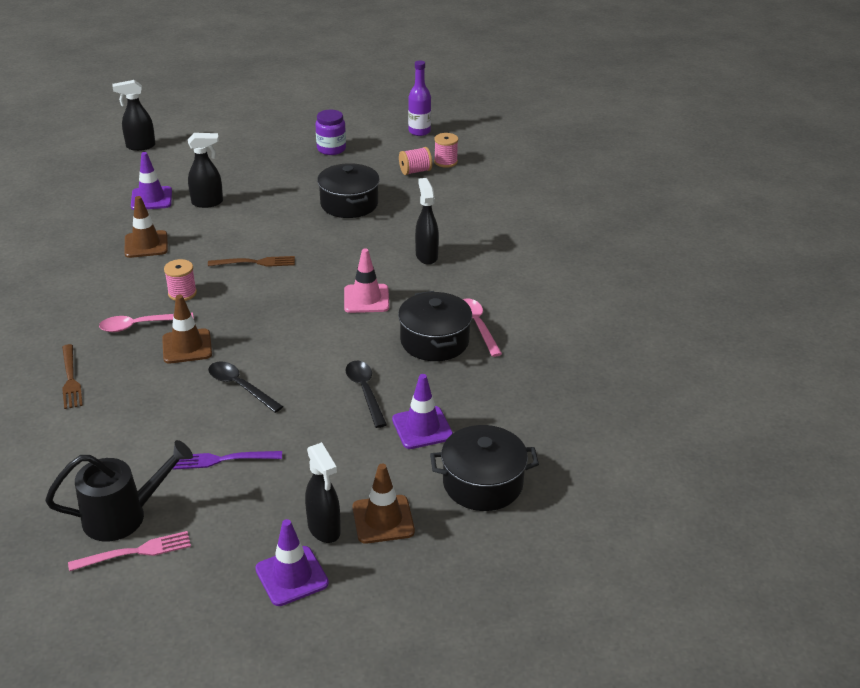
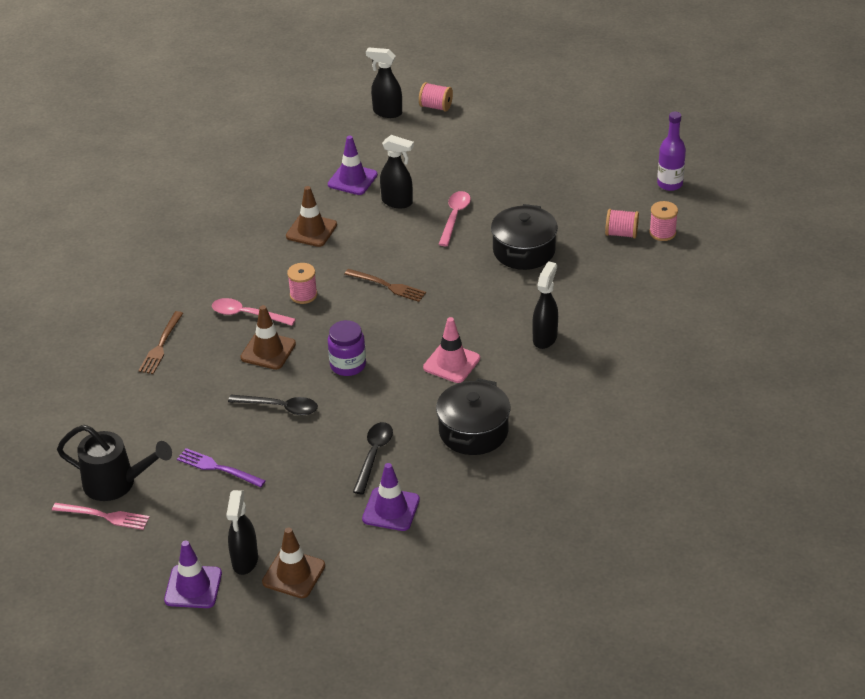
camera: 35 degrees right, 5 degrees up
(180, 132) = (436, 107): none -> pink spool
(240, 387) = (280, 407): black spoon -> black spoon turned 120 degrees clockwise
(331, 149) = (562, 176): purple jar -> purple jar (348, 365)
(477, 326) = (525, 431): pink spoon -> pink spoon (454, 217)
(482, 483) = (395, 580): black pot -> none

